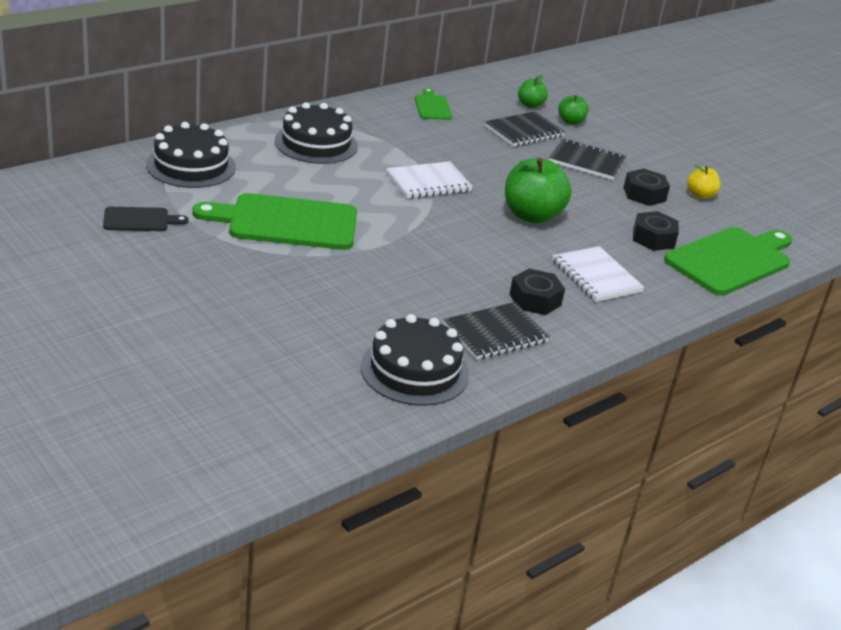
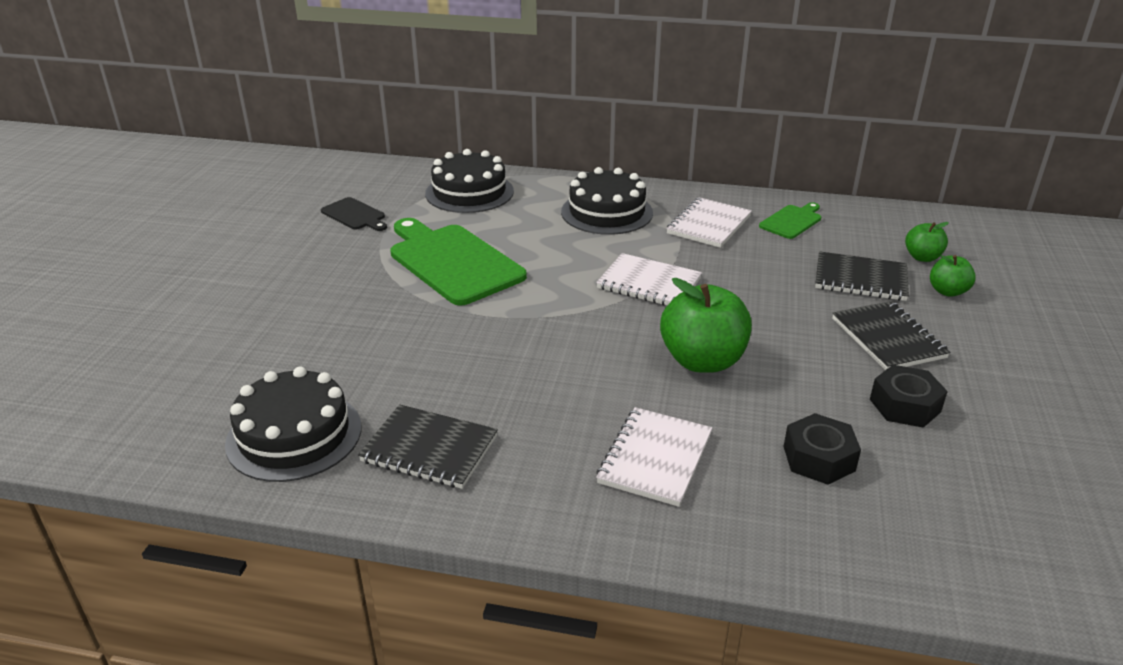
camera: 55 degrees right, 0 degrees up
(392, 128) = (709, 225): none -> white notebook
(535, 300) = (536, 442): black nut -> none
(700, 195) = (998, 445): yellow apple -> none
(731, 260) = (894, 545): green cutting board -> none

